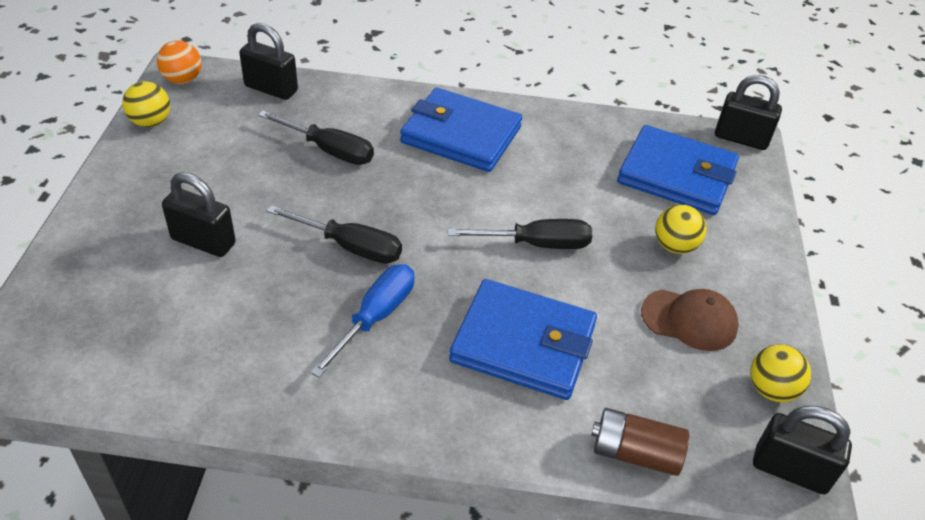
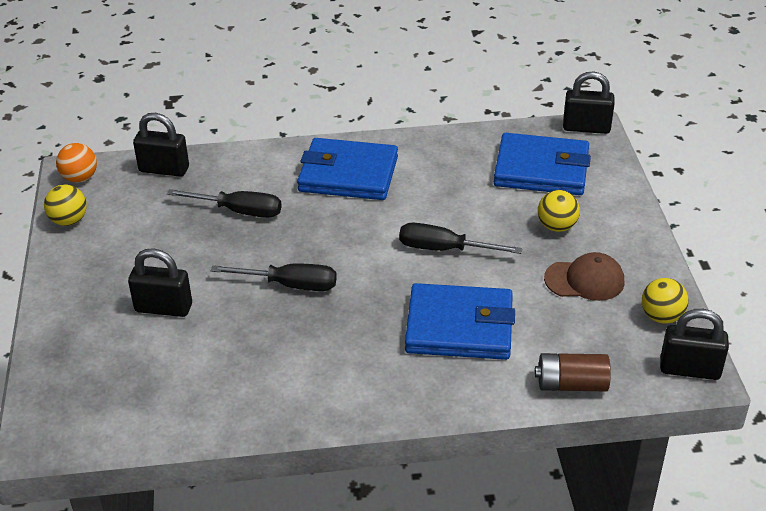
camera: 10 degrees left, 5 degrees down
(375, 317) = (333, 334): blue screwdriver -> none
(536, 244) = (444, 249): black screwdriver -> black screwdriver turned 150 degrees counterclockwise

